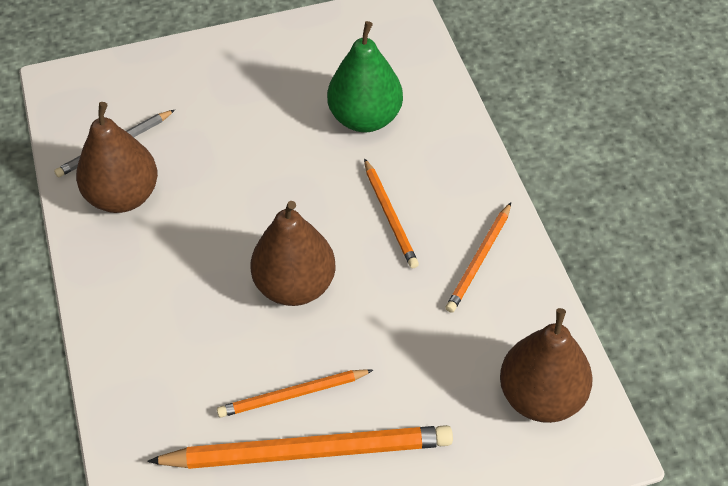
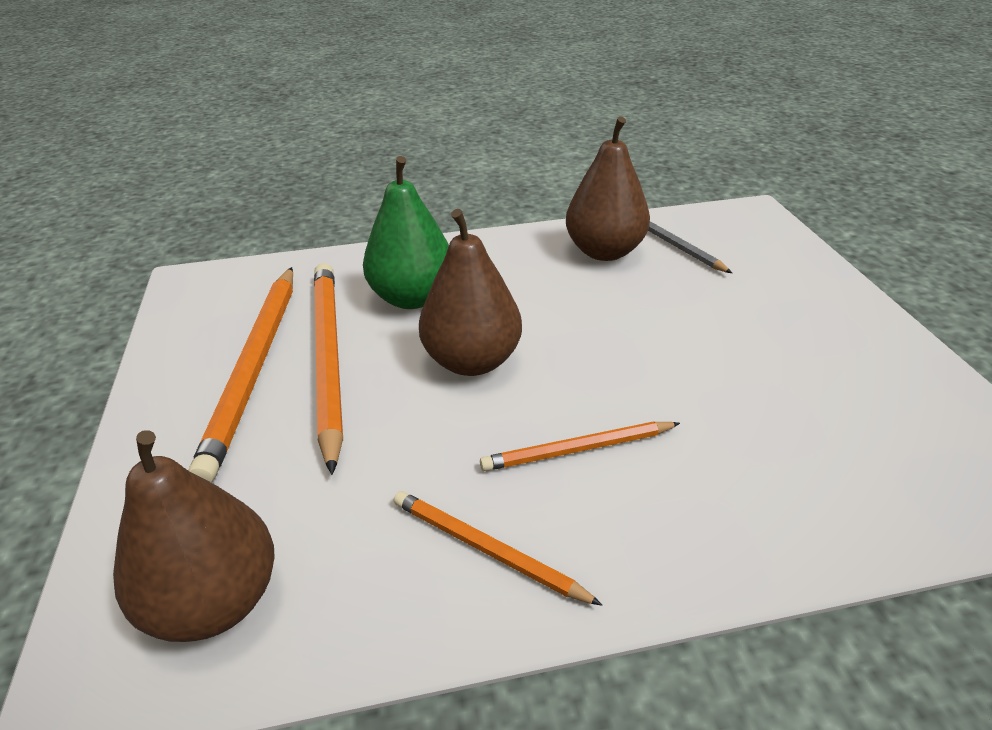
camera: 95 degrees right, 15 degrees down
(293, 395) = (328, 357): orange pencil -> orange pencil, size x1.82
(365, 118) = (766, 433): green pear -> green pear (412, 298)

